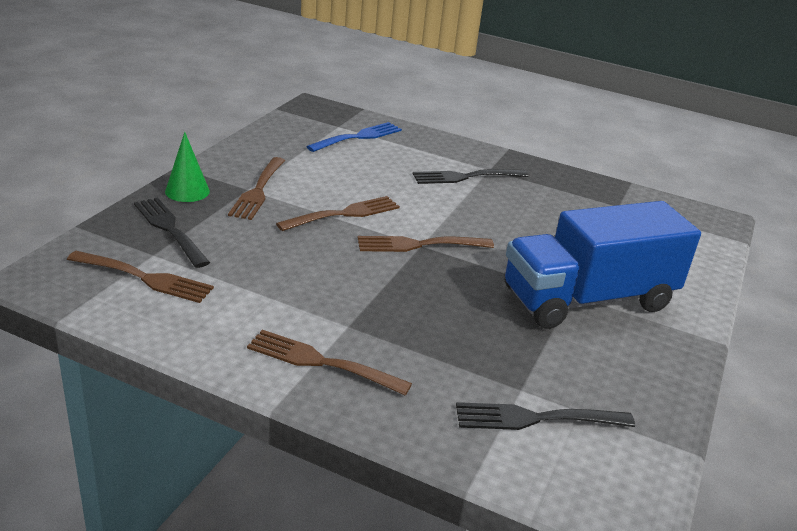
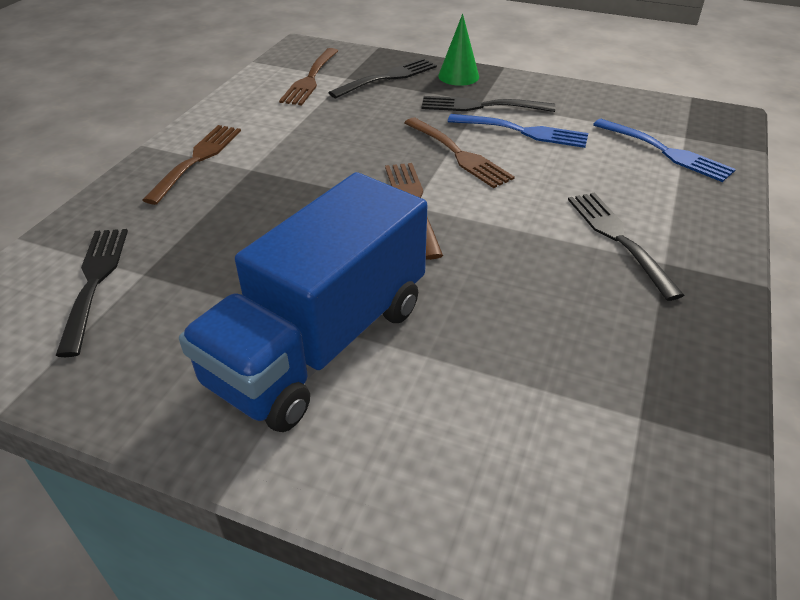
camera: 90 degrees right, 10 degrees up
(258, 190) = (481, 106): brown fork -> black fork
(312, 181) = (522, 131): none -> blue fork
(588, 299) = (320, 343): blue truck -> blue truck turned 120 degrees counterclockwise

